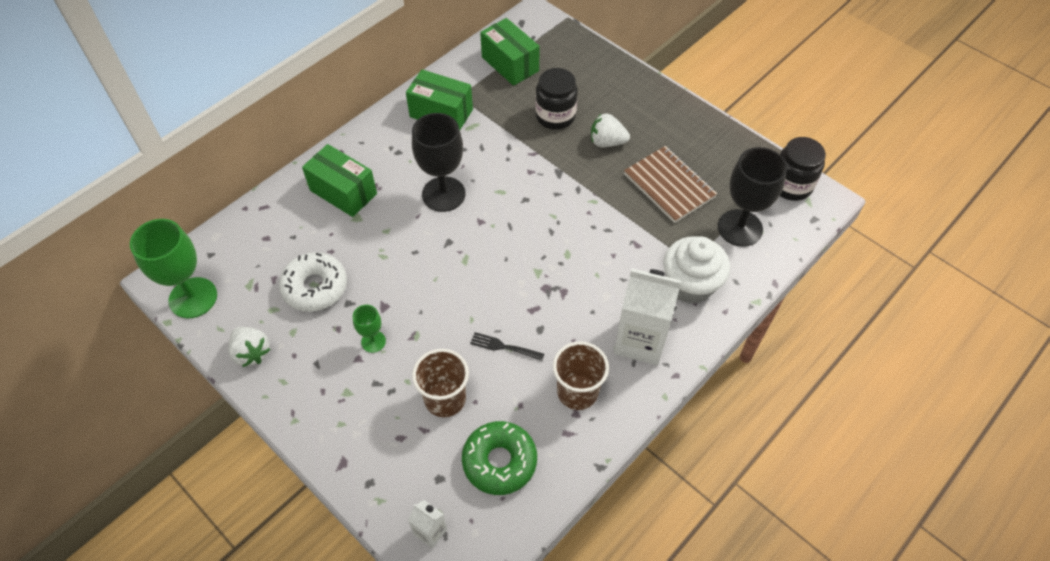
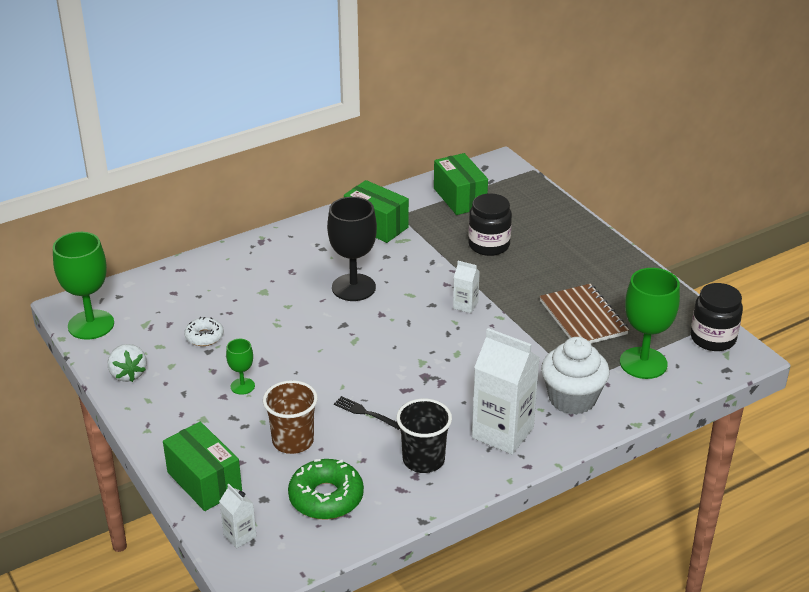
camera: 15 degrees right, 20 degrees down
(315, 287) = (204, 336): white donut -> white donut, size x0.60
(343, 192) = (258, 270): green box -> green box (204, 481)
(557, 194) = (465, 305): none -> white carton
(577, 392) = (423, 460): brown cup -> black cup
(607, 142) = (533, 273): white strawberry -> none
(740, 228) = (643, 363): black goblet -> green goblet

